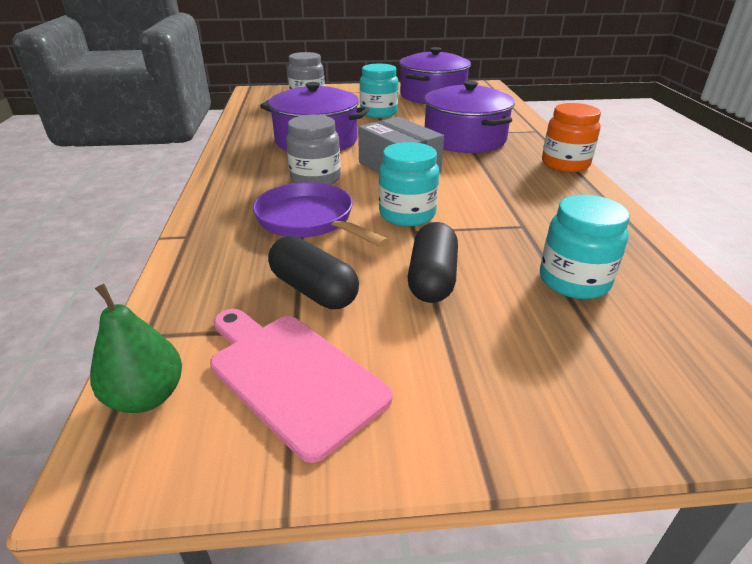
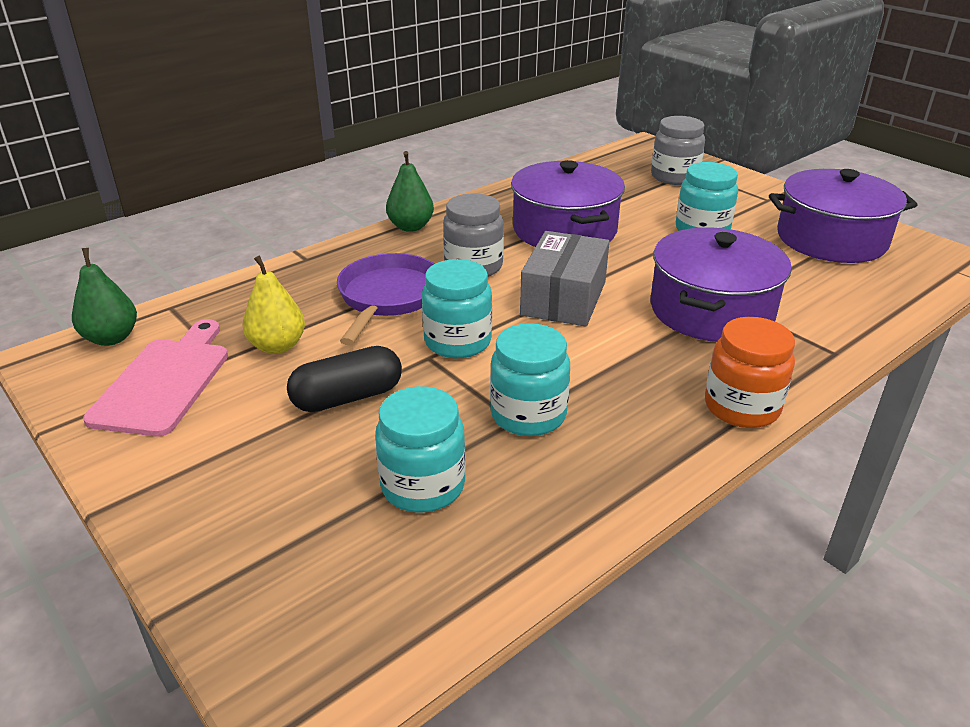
camera: 55 degrees right, 0 degrees up
(218, 181) = (410, 227): none -> green pear
(313, 290) = (277, 346): black capsule -> yellow pear
(521, 219) = (528, 415): none -> turquoise jar

